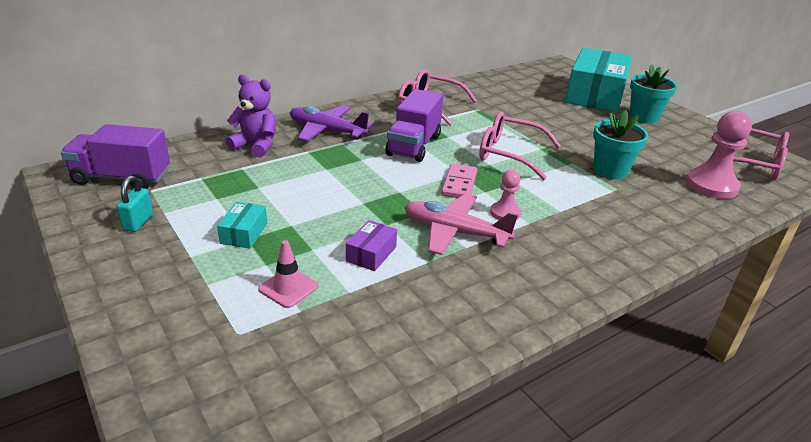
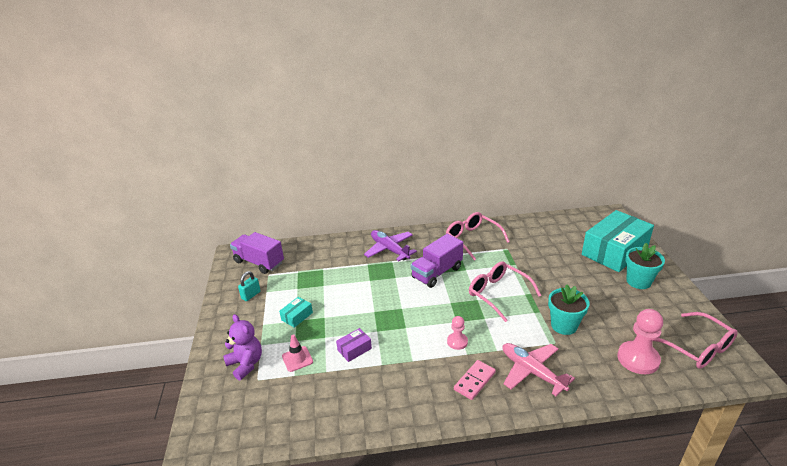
camera: 30 degrees right, 0 degrees up
(256, 146) = (340, 253): purple teddy bear -> purple teddy bear (246, 364)
(455, 232) = (414, 348): pink plane -> pink plane (532, 372)
(459, 184) = (444, 311): pink domino -> pink domino (474, 381)

